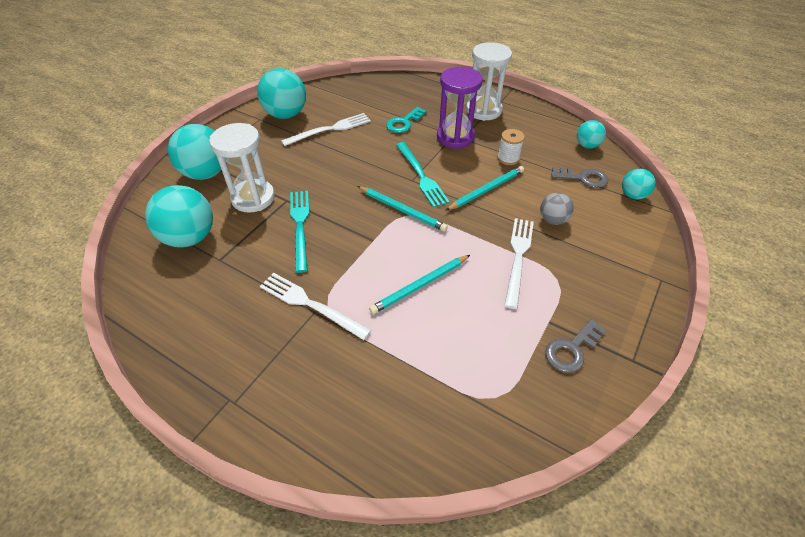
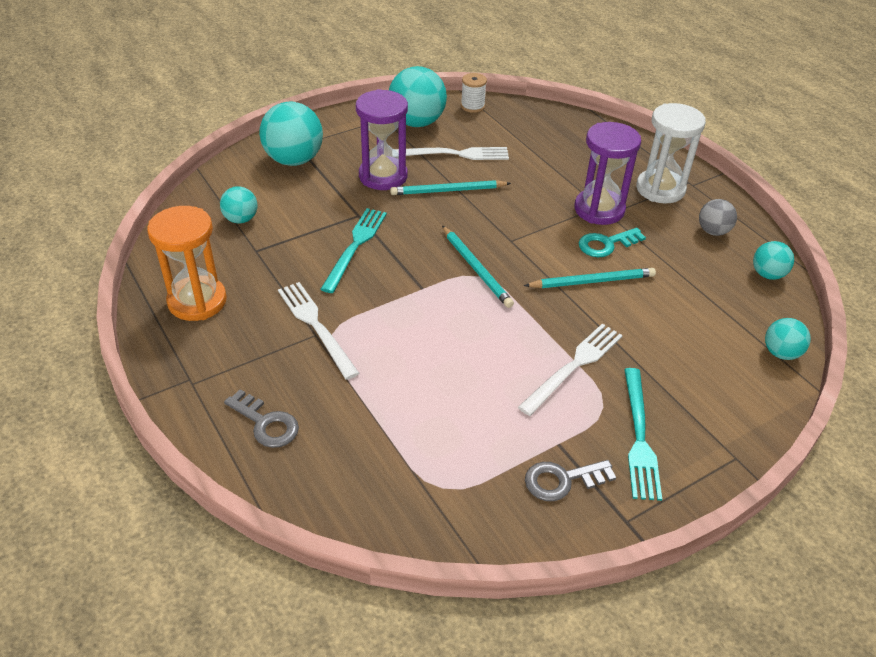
camera: 25 degrees right, 5 degrees down
(190, 237) = (241, 219): turquoise ball -> turquoise ball, size x0.55
(193, 324) = (197, 301): none -> orange hourglass
(253, 198) = (325, 201): white hourglass -> none
(286, 163) = (383, 176): none -> purple hourglass
(404, 123) = (548, 173): turquoise key -> turquoise key (606, 244)
(420, 285) = (441, 352): turquoise pencil -> turquoise pencil (448, 191)
(421, 176) = (524, 239): turquoise fork -> turquoise fork (639, 437)
(508, 158) = (647, 255): white spool -> white spool (472, 106)
(552, 220) = (649, 342): grey ball -> grey ball (713, 231)
(583, 178) = (729, 310): grey key -> grey key (266, 423)

